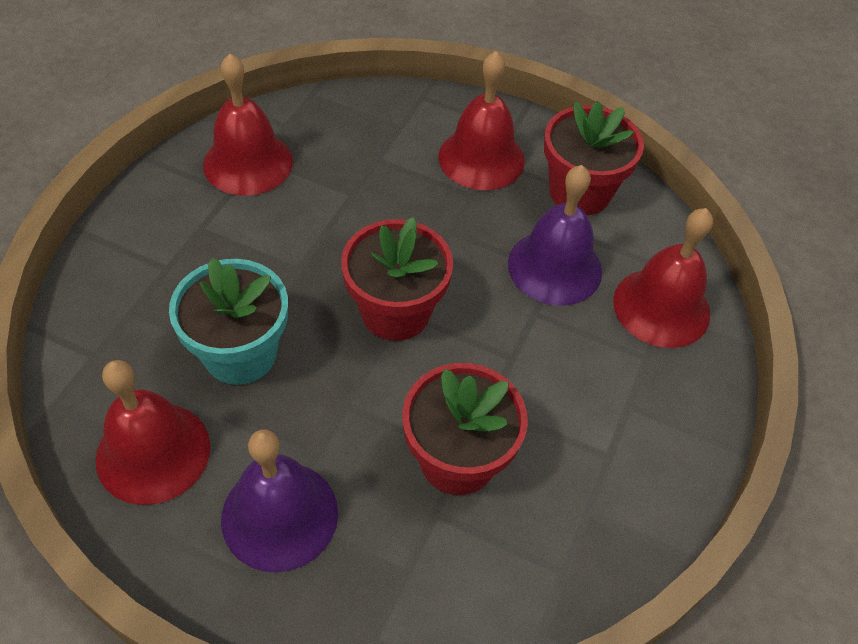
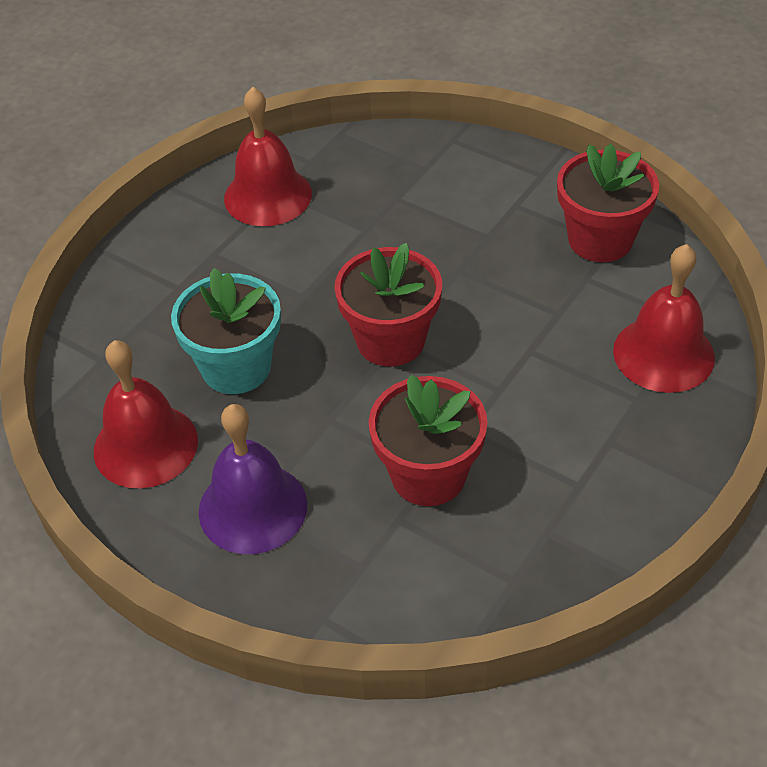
camera: 15 degrees right, 5 degrees down
(481, 158) = (503, 202): red bell -> none
(555, 267) = (559, 309): purple bell -> none

